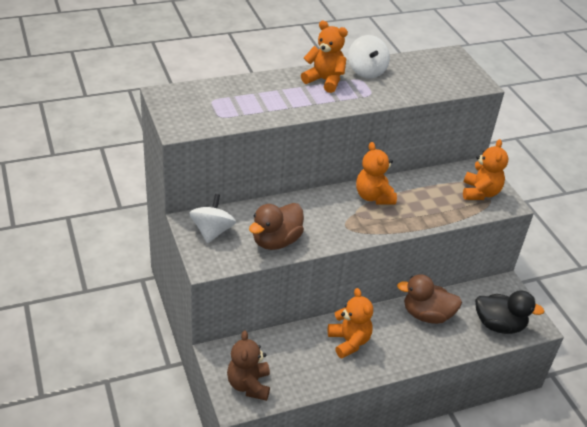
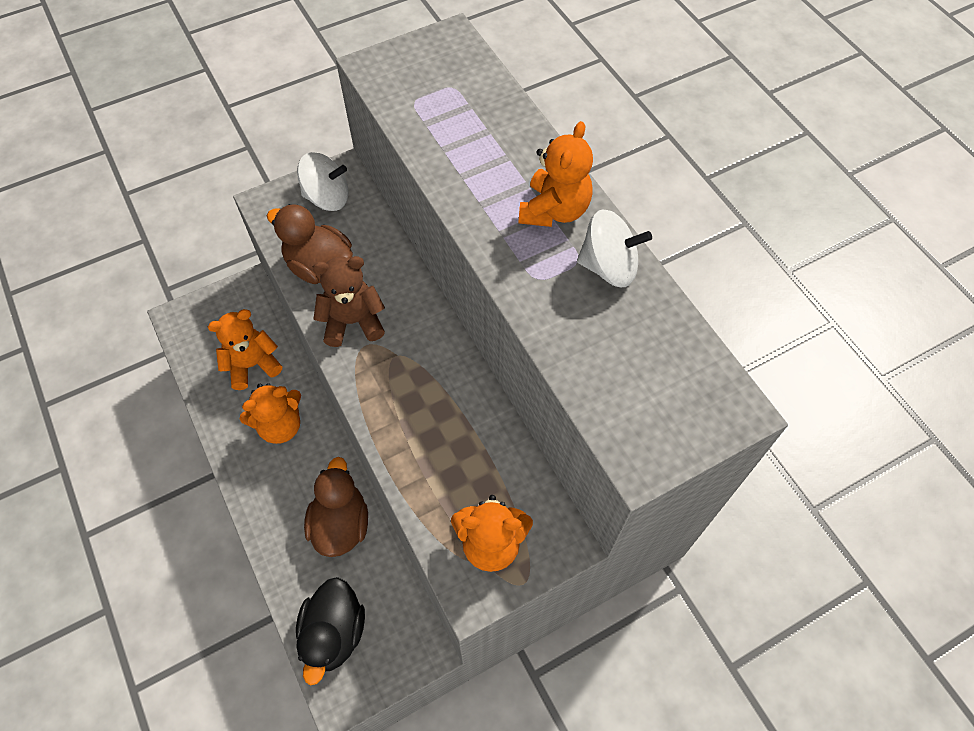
camera: 85 degrees right, 20 degrees up
(249, 385) = (204, 326): brown teddy bear -> brown teddy bear (353, 322)
(366, 71) = (609, 267): white spinning top -> white spinning top turned 150 degrees counterclockwise
(373, 197) = (440, 377): orange teddy bear -> orange teddy bear (252, 365)

